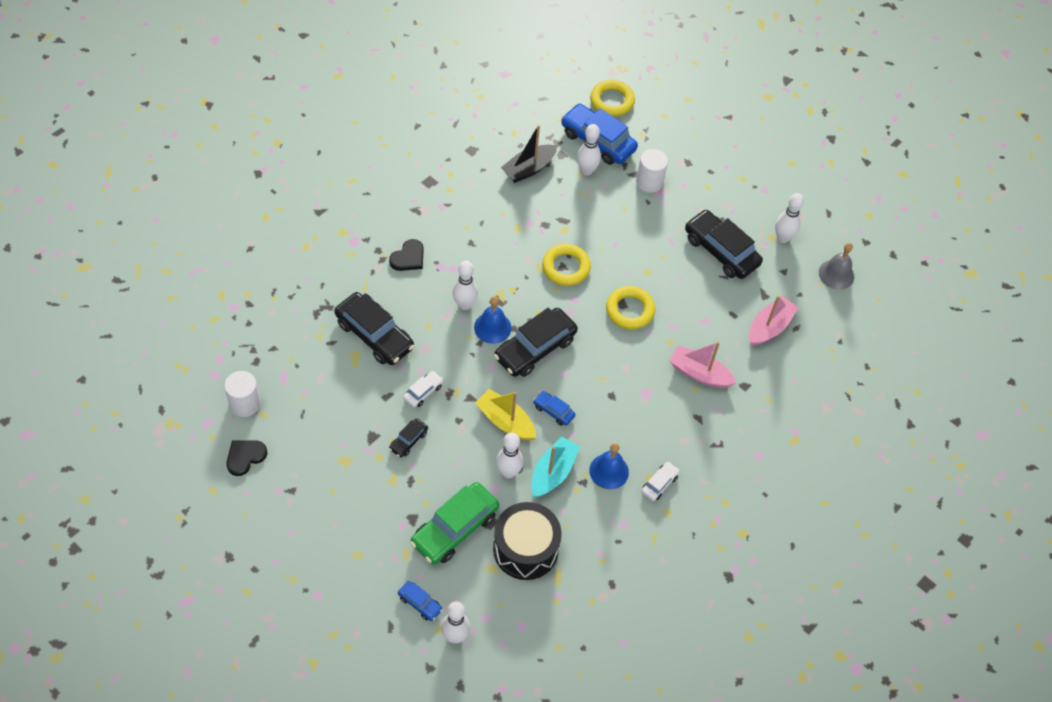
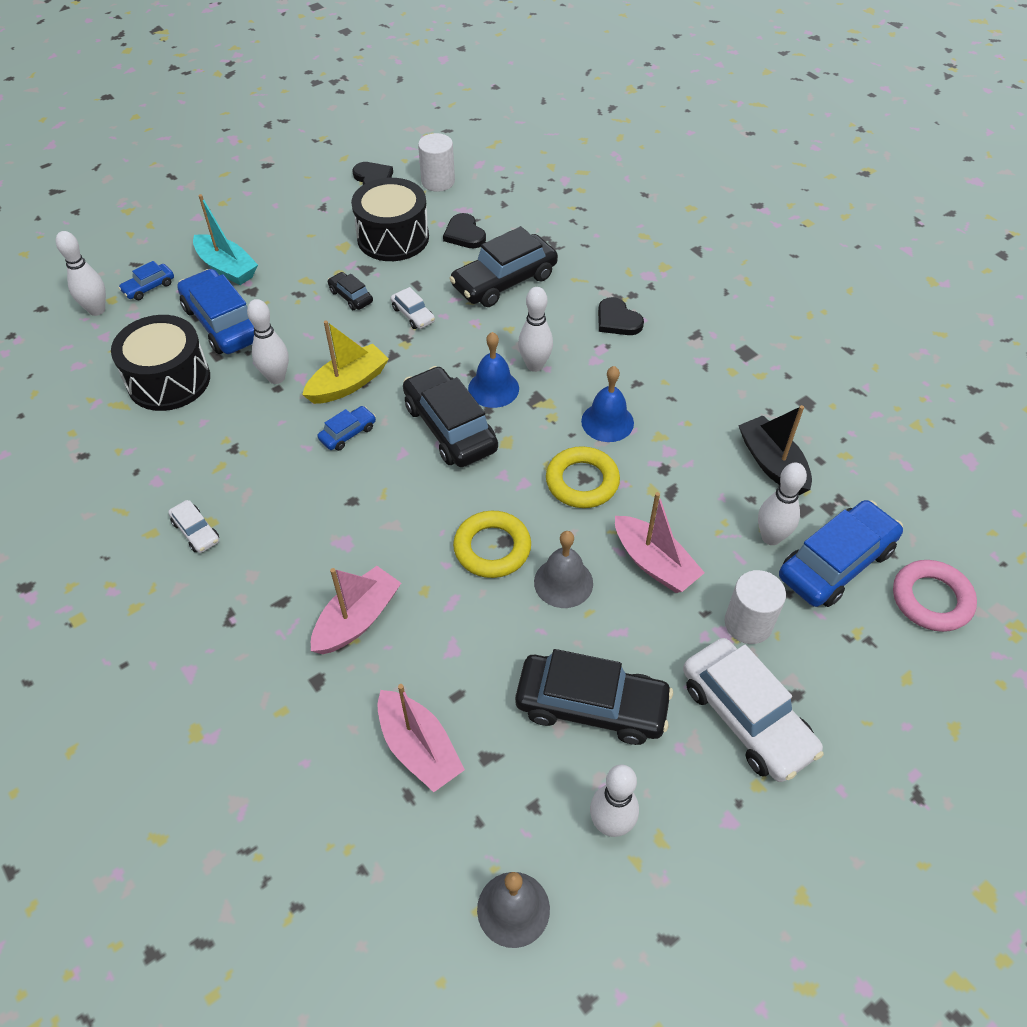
camera: 105 degrees right, 5 degrees down
(318, 371) = (464, 234): none -> black heart
(329, 424) = (393, 237): none -> black drum
(455, 528) = (223, 323): green car -> blue car
(553, 472) = (259, 420): turquoise boat -> turquoise boat (227, 268)
(609, 471) = (238, 478): blue bell -> blue bell (607, 422)
(612, 101) = (931, 599): yellow ring -> pink ring
(620, 226) = (654, 563): none -> pink boat
(645, 271) = (563, 582): none -> grey bell
(707, 183) = (746, 717): none -> white car
(721, 251) = (591, 706): black car -> black car turned 45 degrees clockwise

